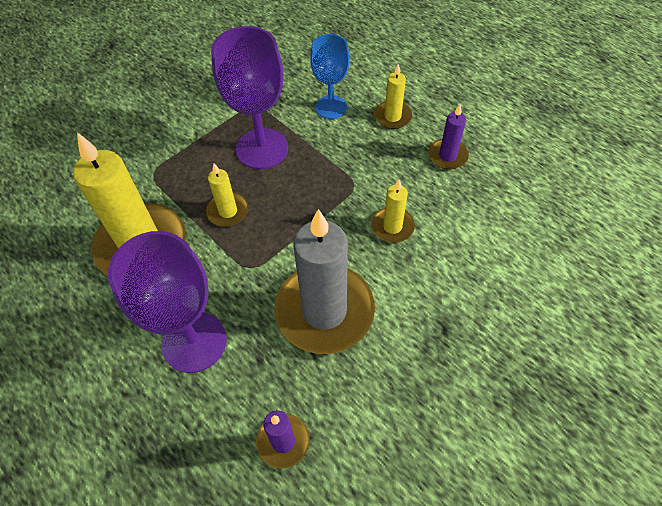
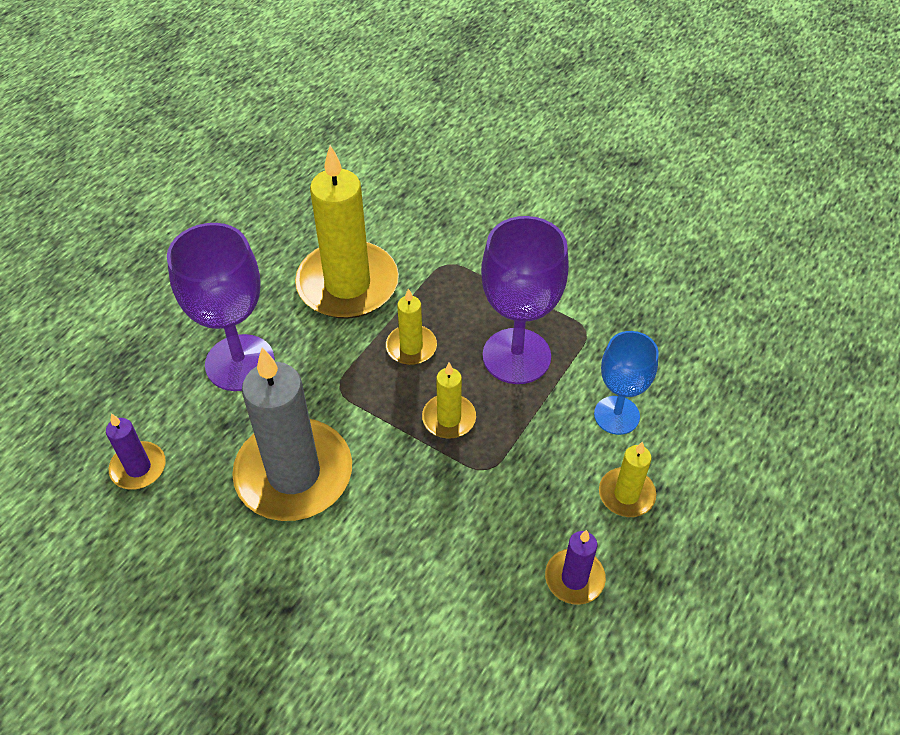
camera: 75 degrees right, 5 degrees down
(392, 226) = (430, 525): yellow candle -> yellow candle (449, 418)

